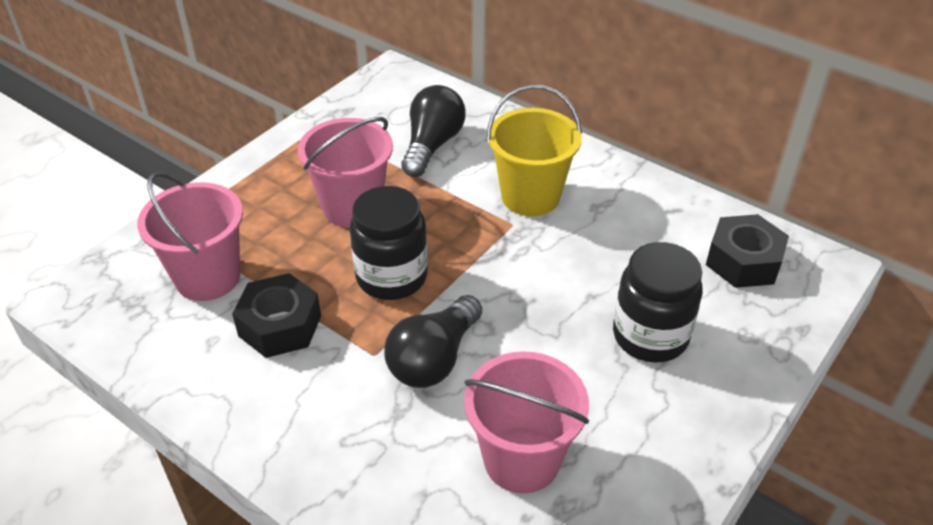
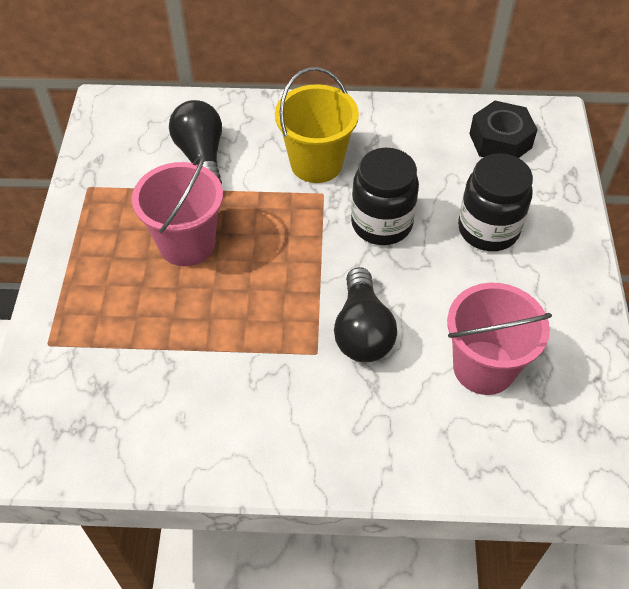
camera: 35 degrees left, 10 degrees up
(208, 277) = (124, 368): pink bucket -> none
(280, 325) = (224, 373): black nut -> none
(391, 277) = (273, 285): black jar -> black jar (381, 224)

